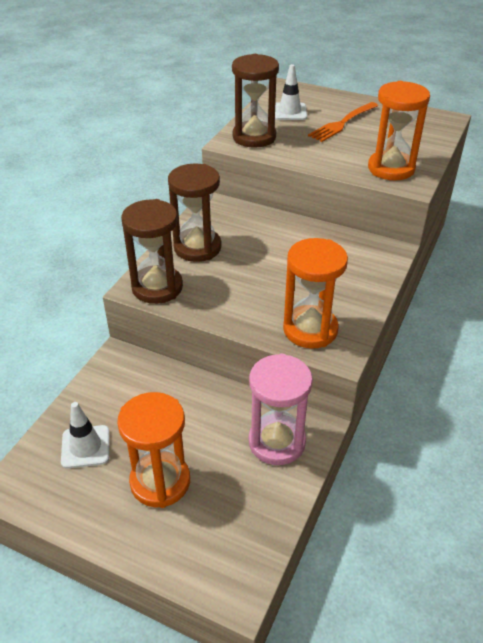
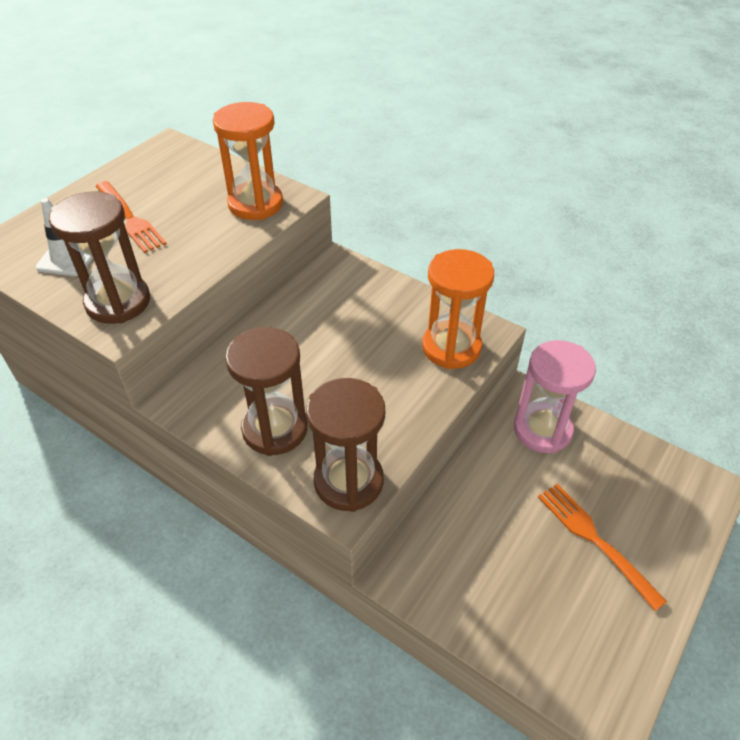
camera: 80 degrees left, 5 degrees up
(85, 447) = (547, 619): white traffic cone -> none
(160, 481) = (595, 540): orange hourglass -> orange fork

